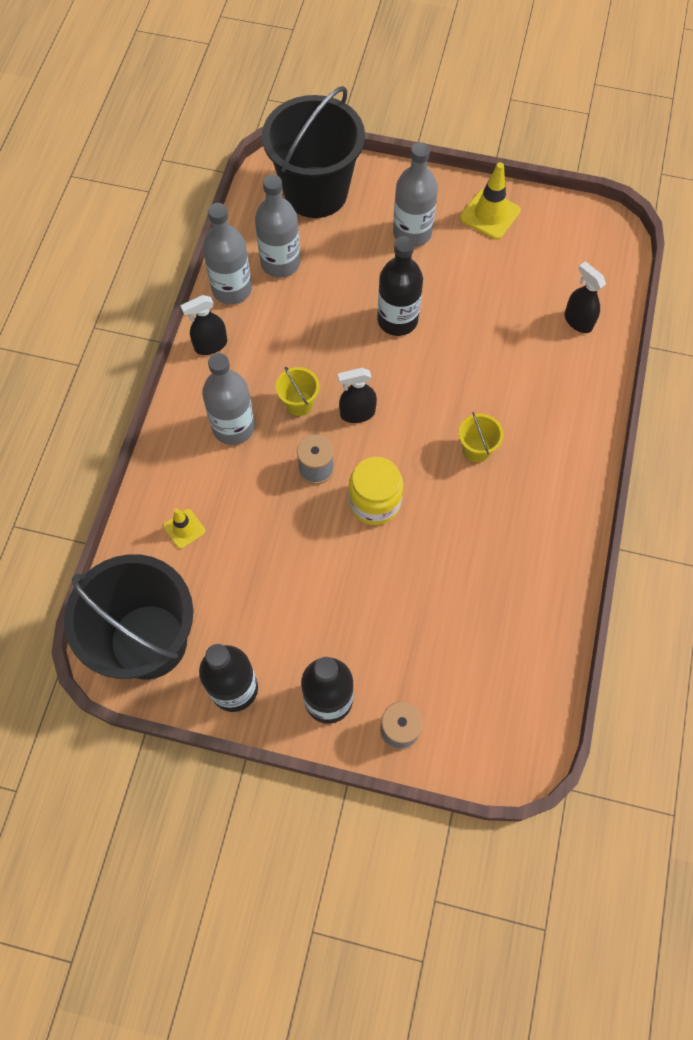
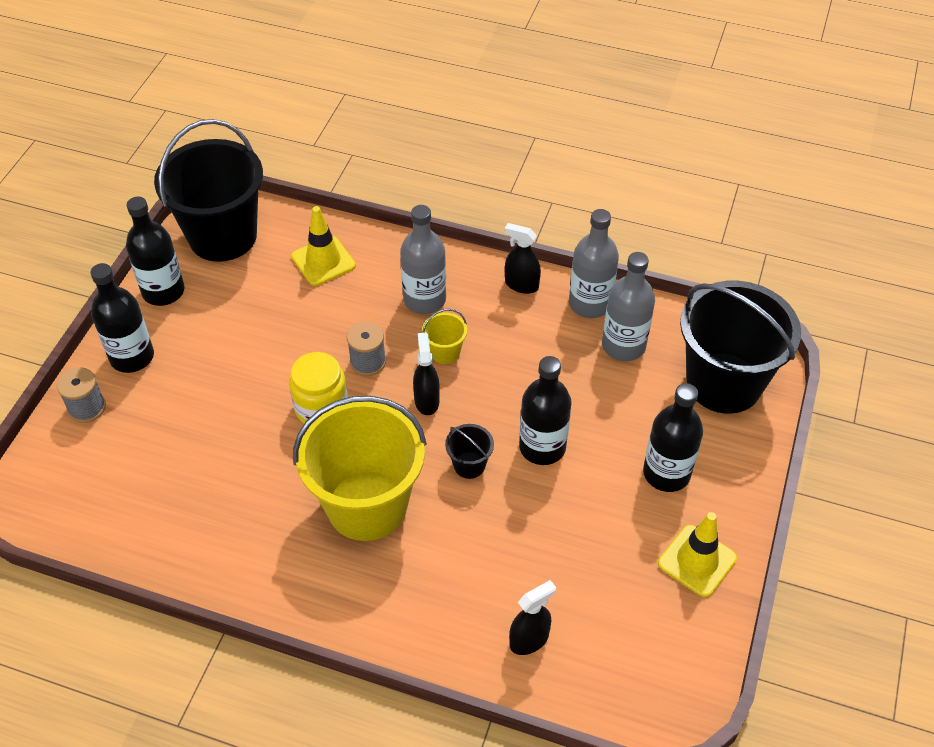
camera: 95 degrees right, 15 degrees down
(184, 528) = (323, 261): yellow traffic cone -> yellow traffic cone, size x1.66
(210, 345) = (521, 285): black spray bottle -> black spray bottle turned 45 degrees counterclockwise
(412, 233) = (666, 473): grey bottle -> black bottle
(423, 373) = (469, 465): none -> black bucket
(476, 449) = (367, 505): yellow bucket -> yellow bucket, size x2.48

